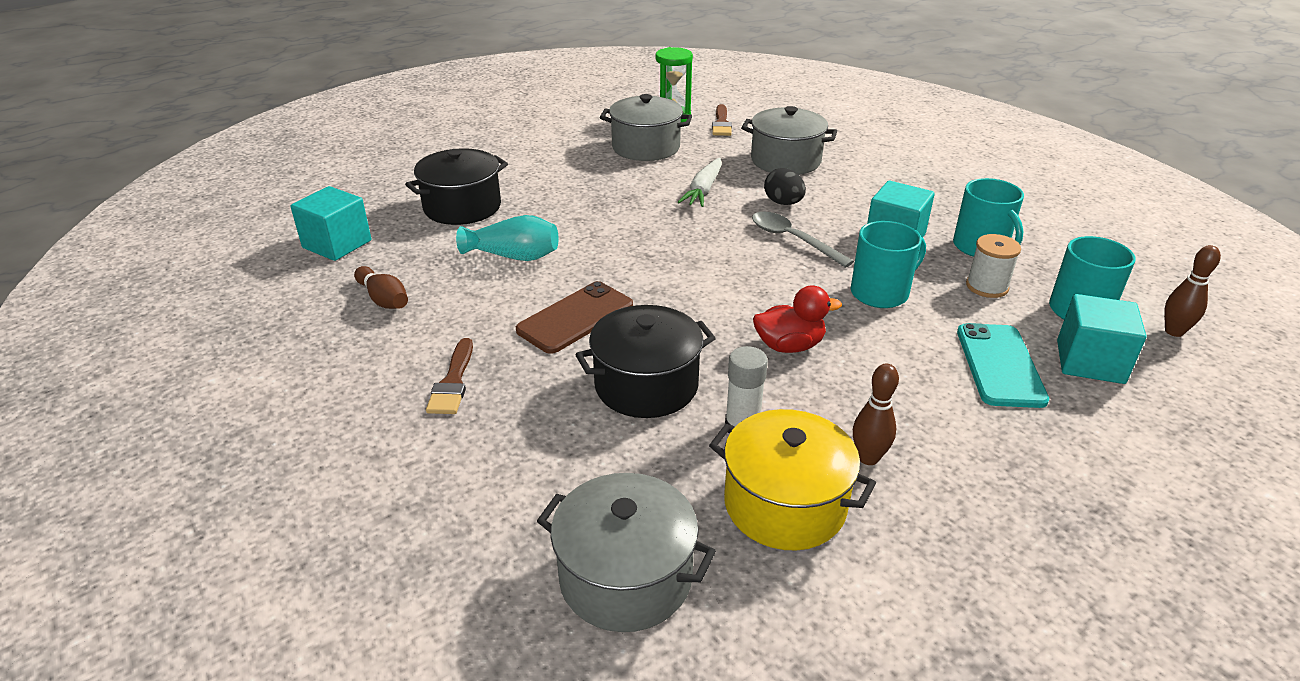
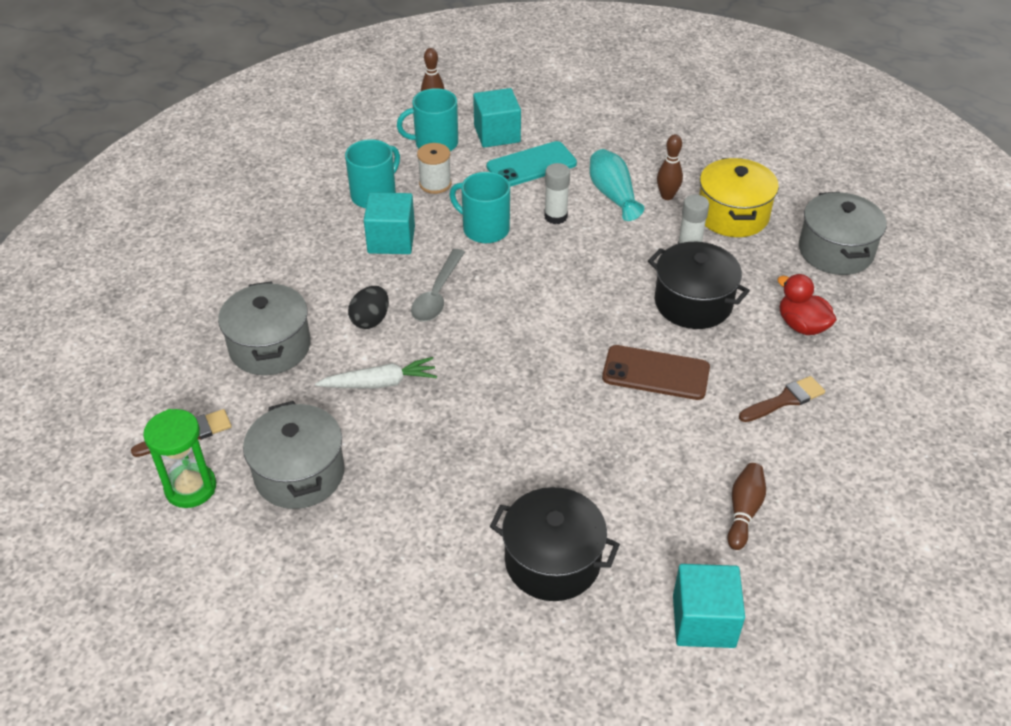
camera: 120 degrees left, 10 degrees up
(514, 256) = (606, 461): turquoise vase -> turquoise vase (613, 195)
(789, 346) = (590, 253): red duck -> red duck (801, 325)
(875, 346) = (555, 216): none -> white glue stick

